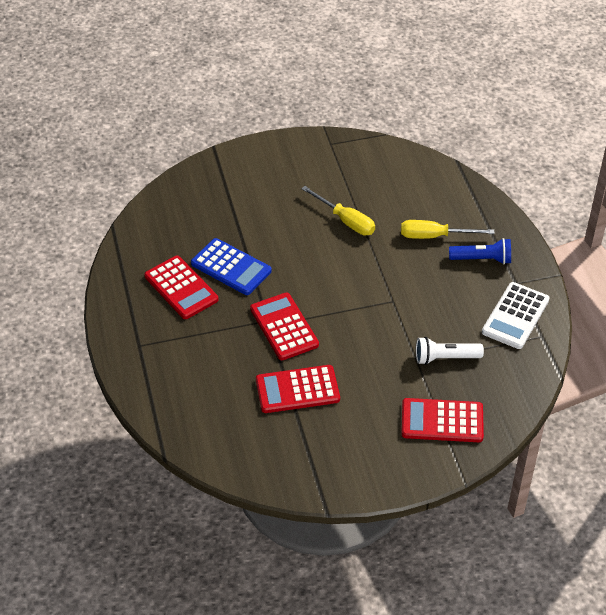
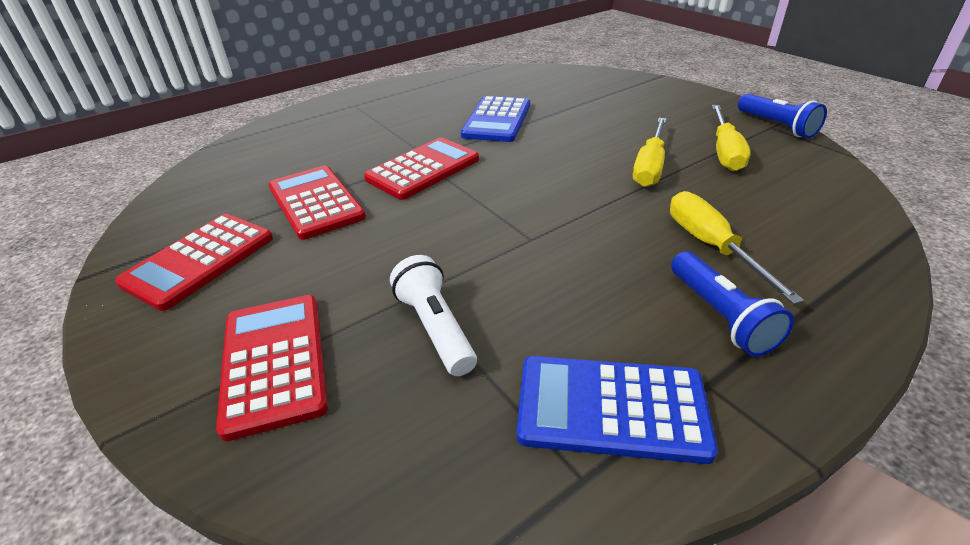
camera: 70 degrees right, 10 degrees down
(181, 288) = (446, 105): red calculator -> red calculator (200, 261)
(332, 141) = (777, 126): none -> blue flashlight
(348, 180) = (724, 152): none -> yellow screwdriver
(515, 316) = (611, 409): white calculator -> blue calculator

